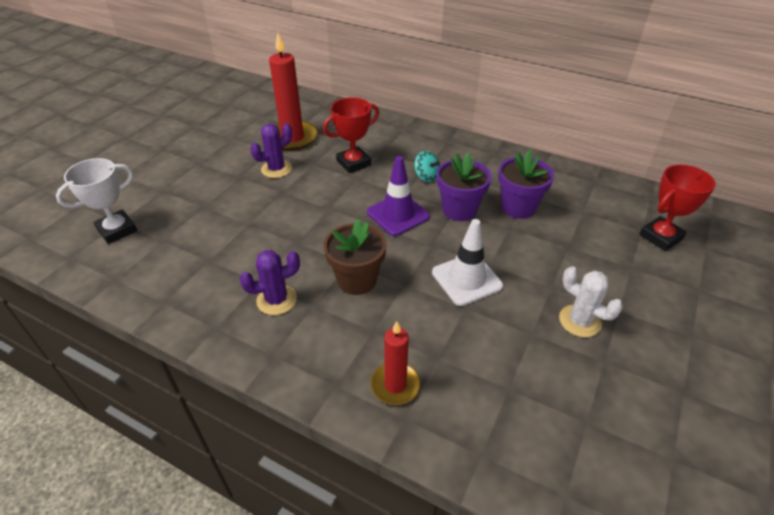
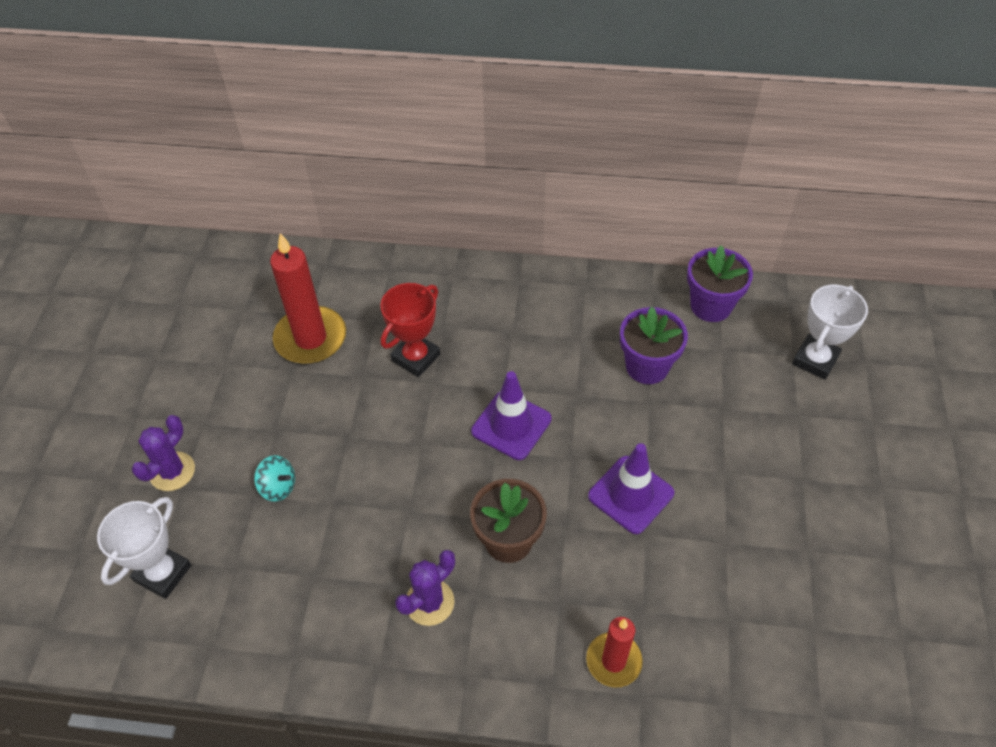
camera: 20 degrees left, 10 degrees up
(276, 169) = (318, 400): purple cactus -> purple cactus (172, 471)
(426, 176) = (518, 351): turquoise spinning top -> turquoise spinning top (278, 487)
(459, 210) = (580, 393): purple flower pot -> purple flower pot (711, 306)
(466, 279) = (630, 494): white traffic cone -> purple traffic cone
(579, 321) = (768, 508): white cactus -> none
(660, 237) = (815, 360): red trophy -> white trophy

